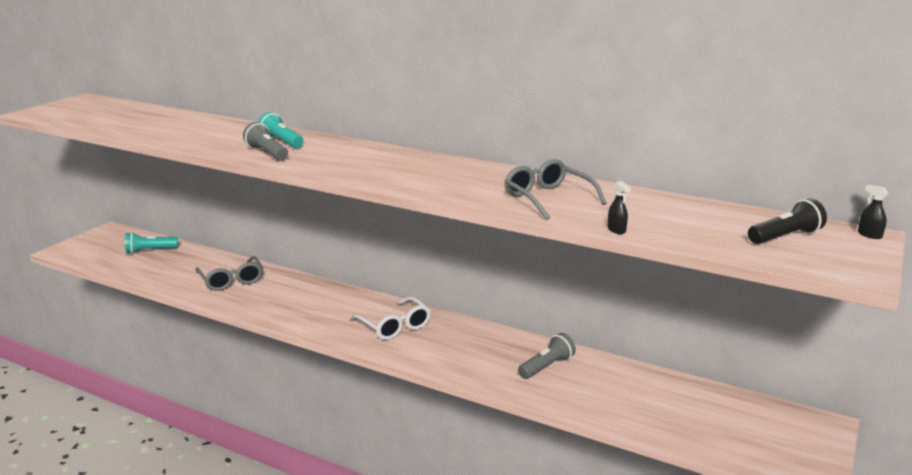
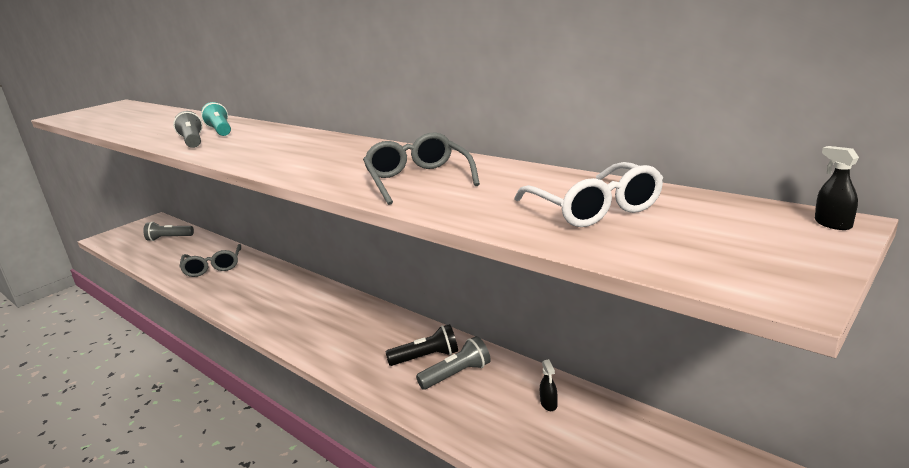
camera: 15 degrees right, 0 degrees up
(150, 251) = (169, 238): turquoise flashlight -> grey flashlight
(395, 326) = (327, 319): white glasses -> white glasses (594, 208)
(616, 230) = (463, 217): black spray bottle -> black spray bottle (549, 404)
(785, 237) = (694, 226): black flashlight -> black flashlight (426, 357)

